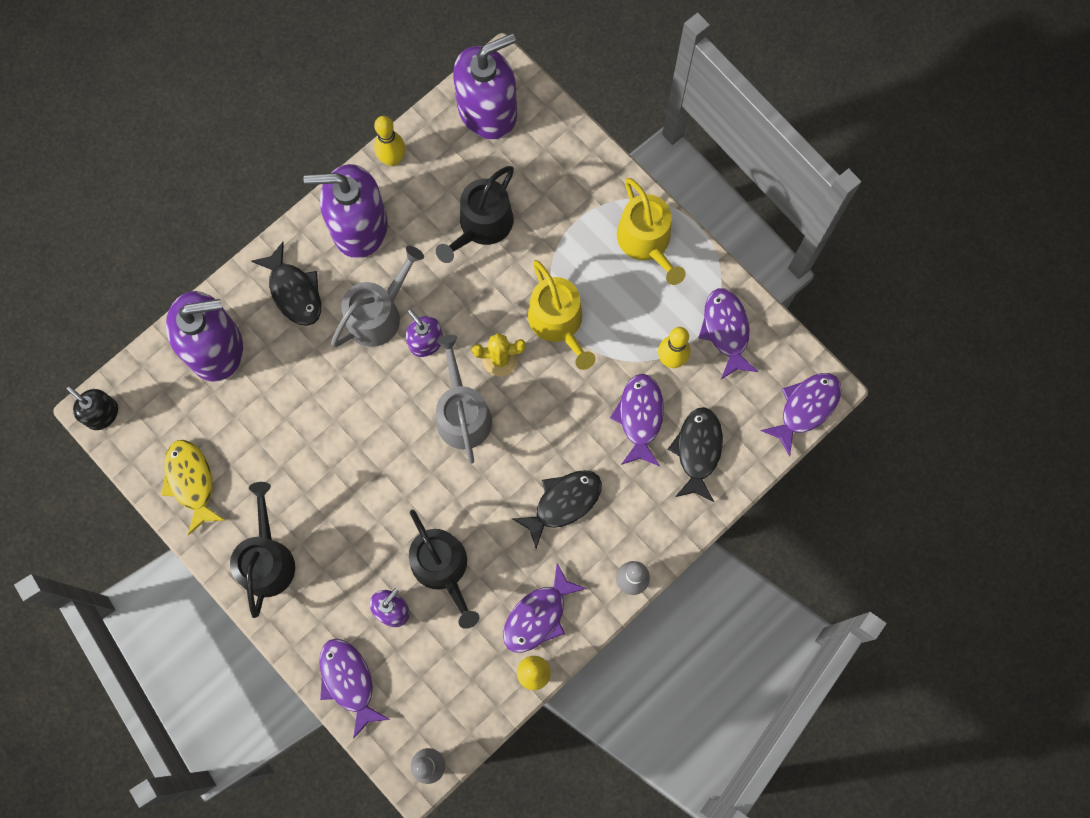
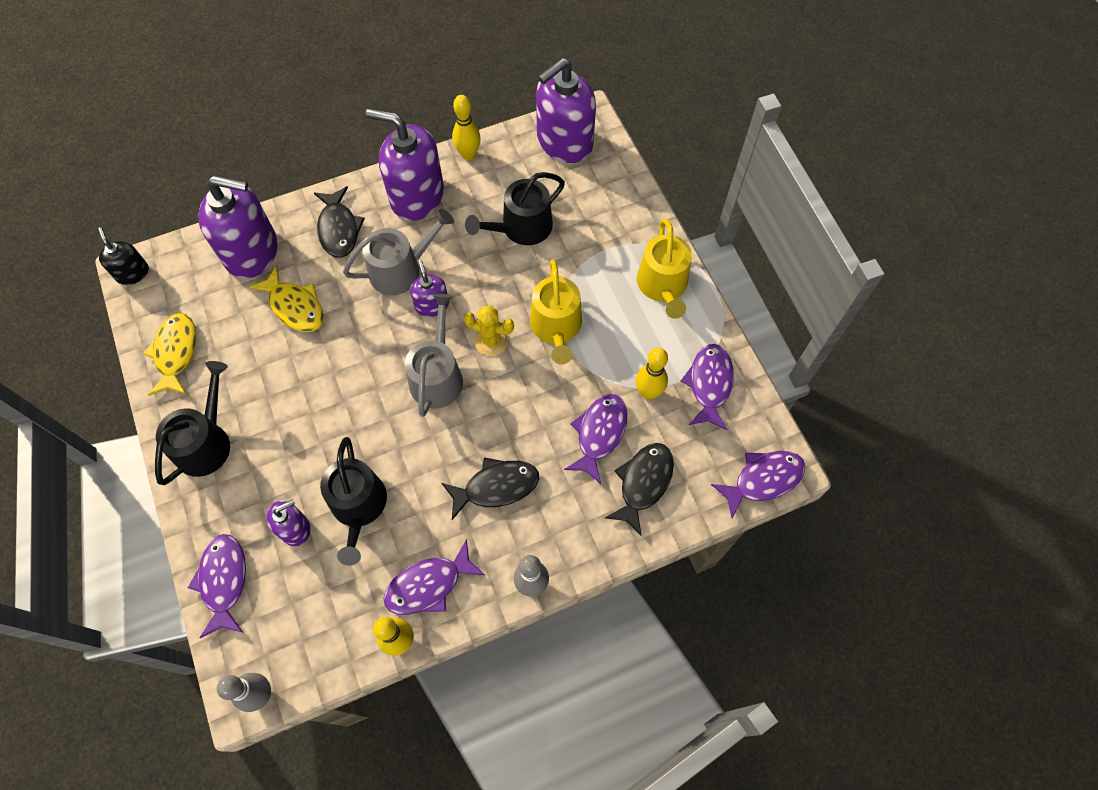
camera: 20 degrees right, 10 degrees down
(288, 391) = (295, 306): none -> yellow fish
(487, 110) = (564, 142): purple soap dispenser -> purple soap dispenser turned 150 degrees clockwise

